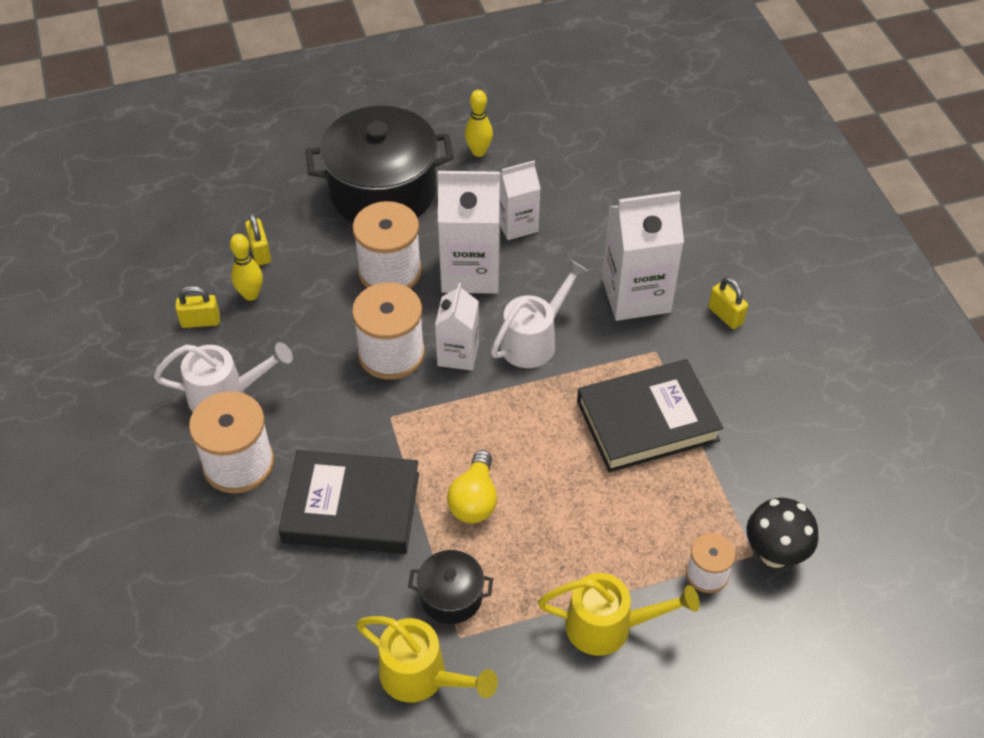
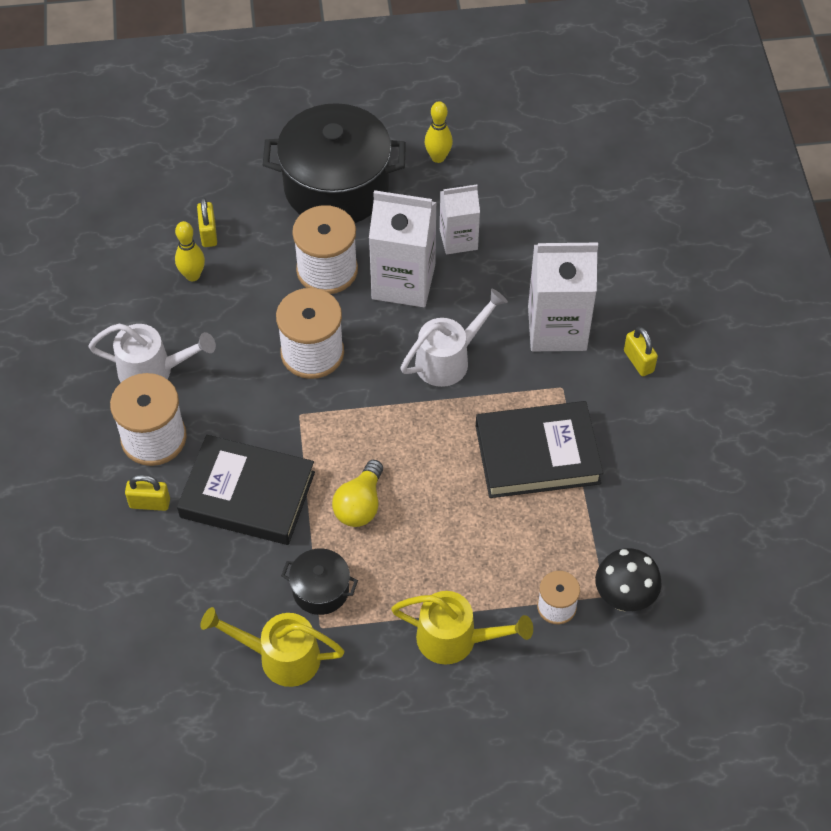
camera: 10 degrees right, 5 degrees up
(200, 321) = (142, 295): yellow padlock -> yellow padlock (150, 503)
(422, 677) = (280, 657): yellow watering can -> yellow watering can turned 150 degrees clockwise
(458, 354) = (374, 363): white carton -> none

